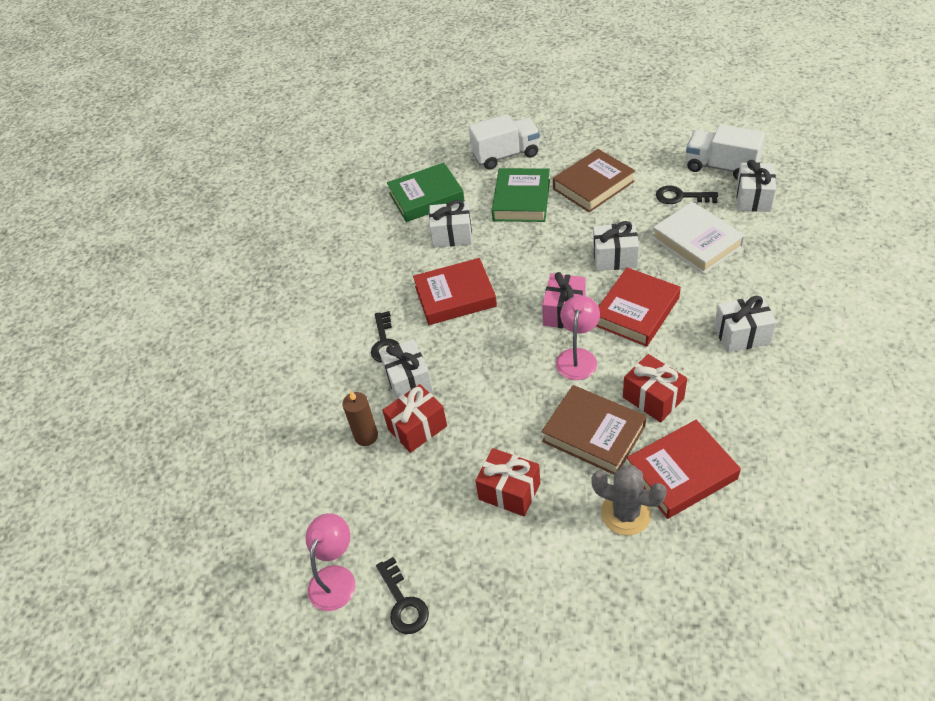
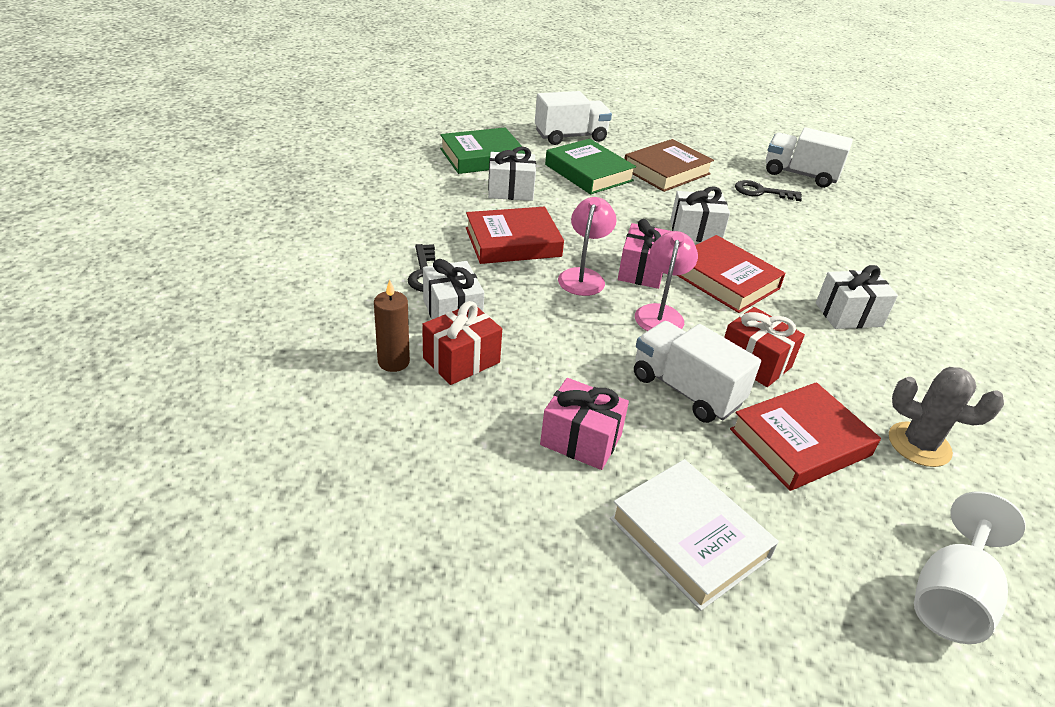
camera: 10 degrees left, 10 degrees down
(335, 578) = (333, 519): pink lamp -> pink lamp (583, 276)
(403, 602) = (429, 559): black key -> none
(509, 491) = (581, 440): red gift -> pink gift
(521, 200) = (588, 173): green book -> green book turned 45 degrees counterclockwise
(593, 434) = (686, 390): brown book -> white truck
(625, 513) = (735, 480): grey cactus -> grey cactus (919, 444)
(636, 311) = (724, 280): red book -> red book turned 75 degrees counterclockwise
(697, 242) = (784, 230): white book -> white book (689, 538)
(753, 198) = (838, 203): white gift -> none
(777, 596) = (950, 596): none -> white goblet

